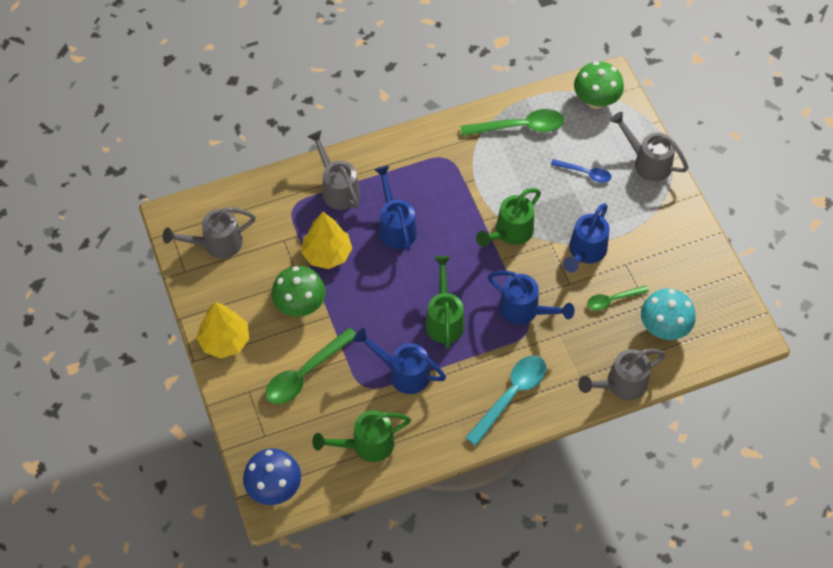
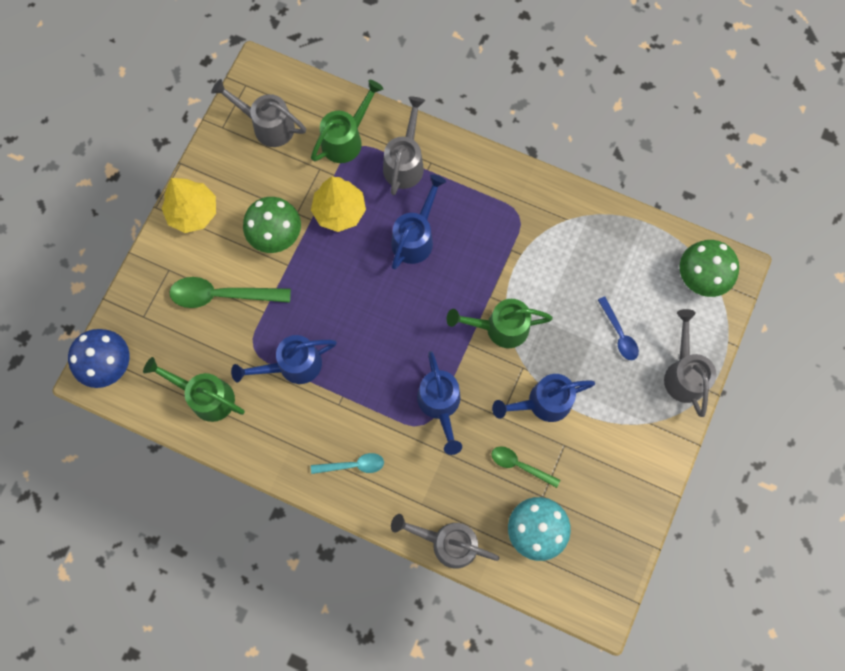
camera: 45 degrees right, 15 degrees up
(403, 373) = (293, 365): blue watering can -> blue watering can turned 90 degrees counterclockwise
(444, 319) = (370, 351): green watering can -> green watering can (346, 139)
(511, 395) = (353, 465): turquoise spoon -> turquoise spoon, size x0.59
(519, 127) = (608, 242): green spoon -> none

